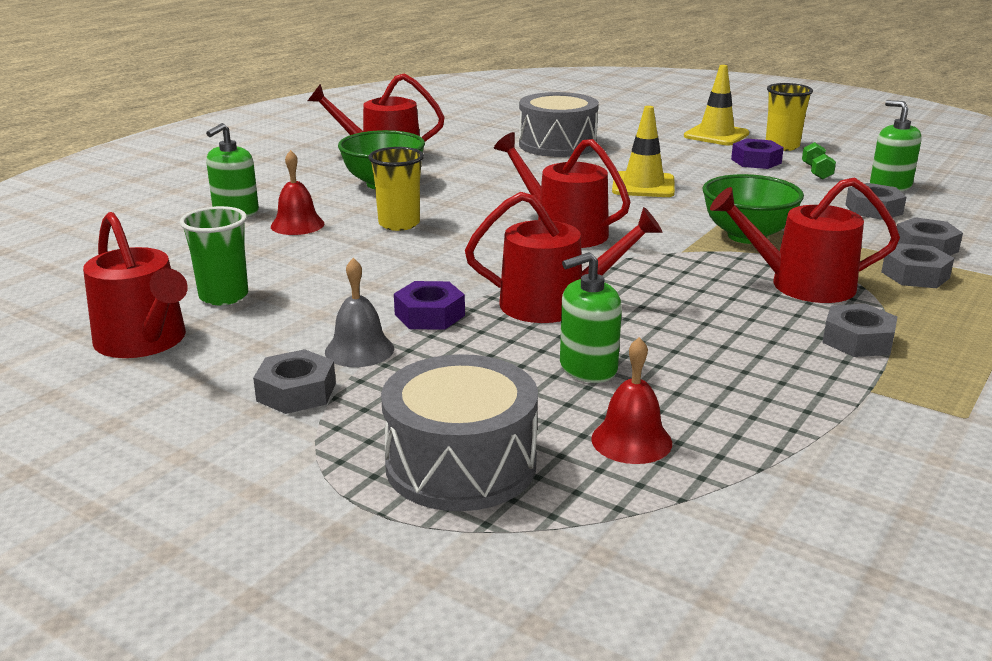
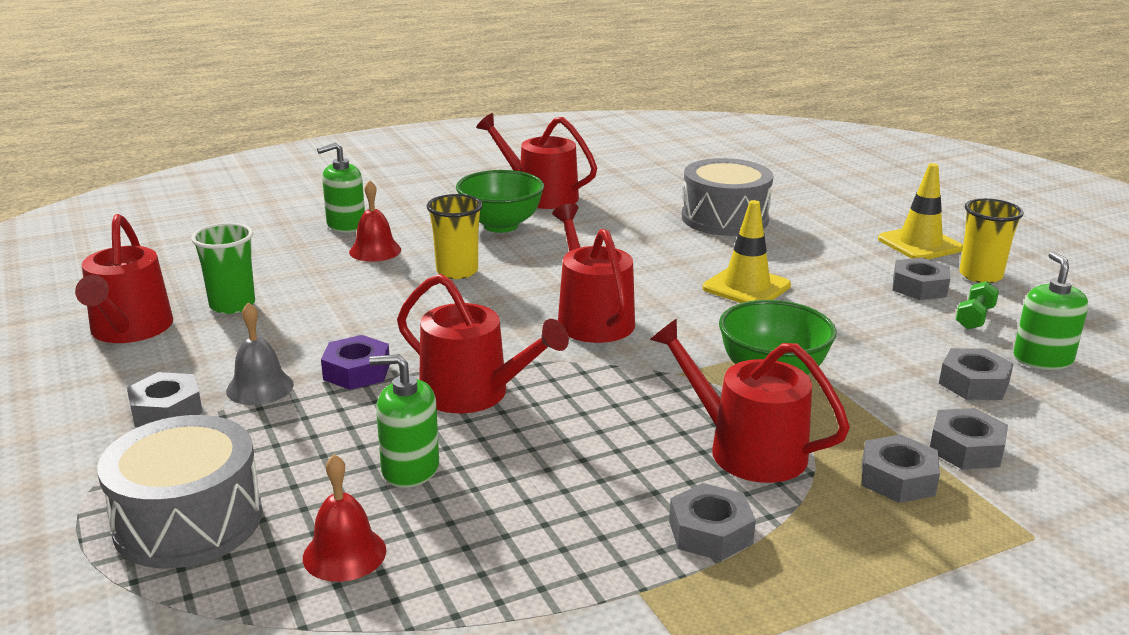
camera: 30 degrees right, 0 degrees up
(756, 161) = (919, 287): purple nut -> grey nut

